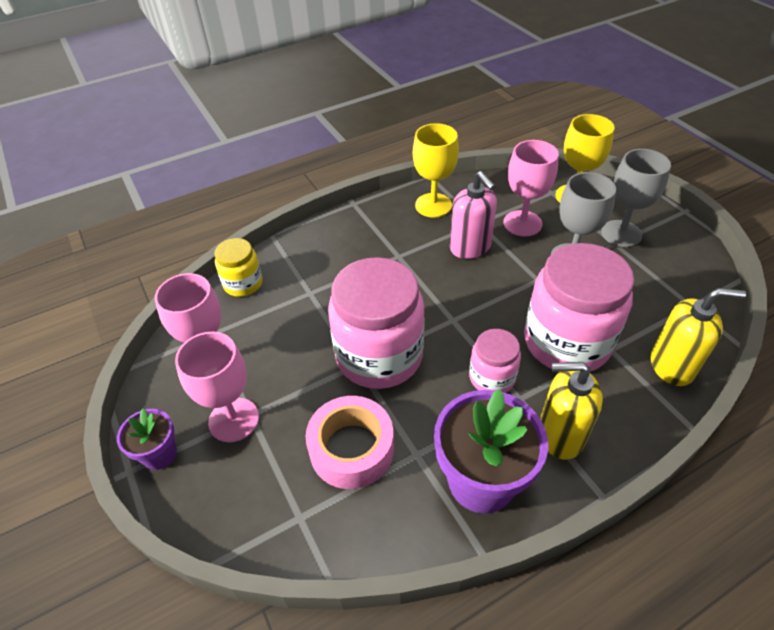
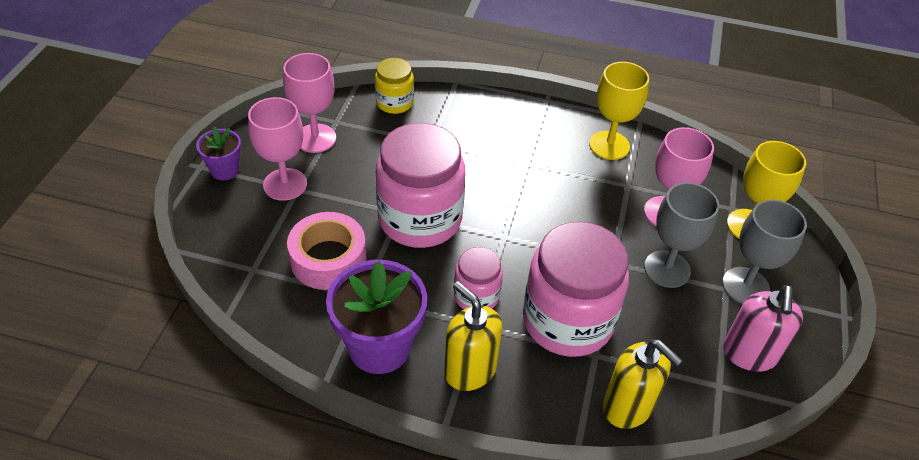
camera: 40 degrees right, 0 degrees up
(470, 247) = (592, 198): pink soap dispenser -> pink soap dispenser (749, 354)

